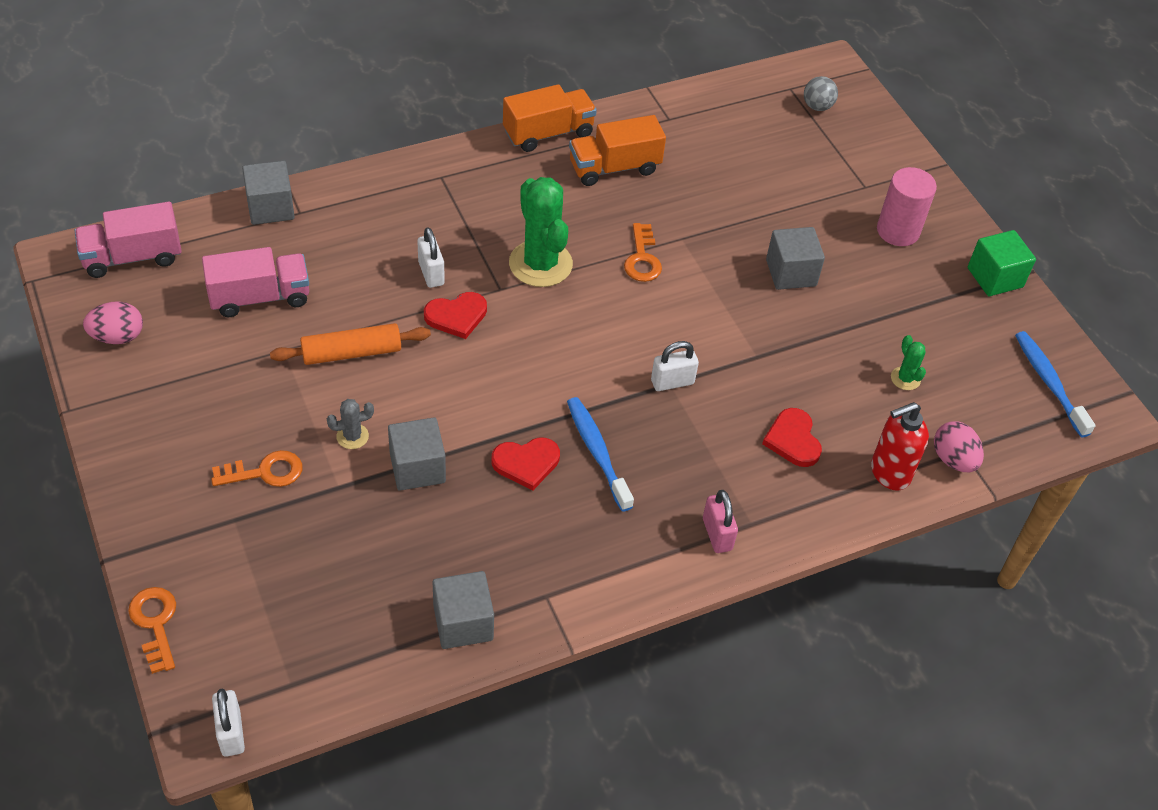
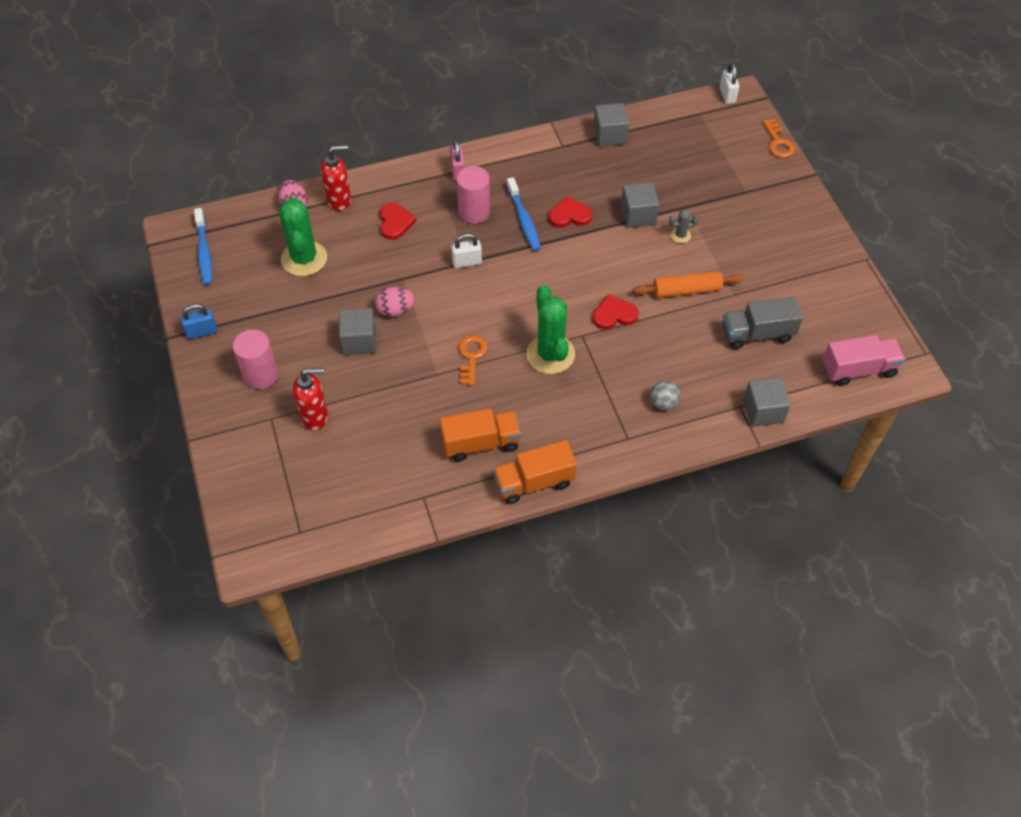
camera: 170 degrees left, 5 degrees up
(118, 337) = (850, 307): pink egg -> pink egg (395, 310)
(260, 297) = (757, 334): pink truck -> grey truck
(265, 472) = (732, 216): orange key -> none
(431, 273) = (633, 349): white padlock -> none
(676, 462) = (474, 212): none -> pink cylinder
(814, 189) = (315, 417): none -> red soap dispenser
(817, 106) = (281, 508): grey ball -> grey ball (663, 403)
(905, 378) = (304, 259): green cactus -> green cactus, size x2.20
(995, 277) = (202, 332): green cube -> blue padlock

